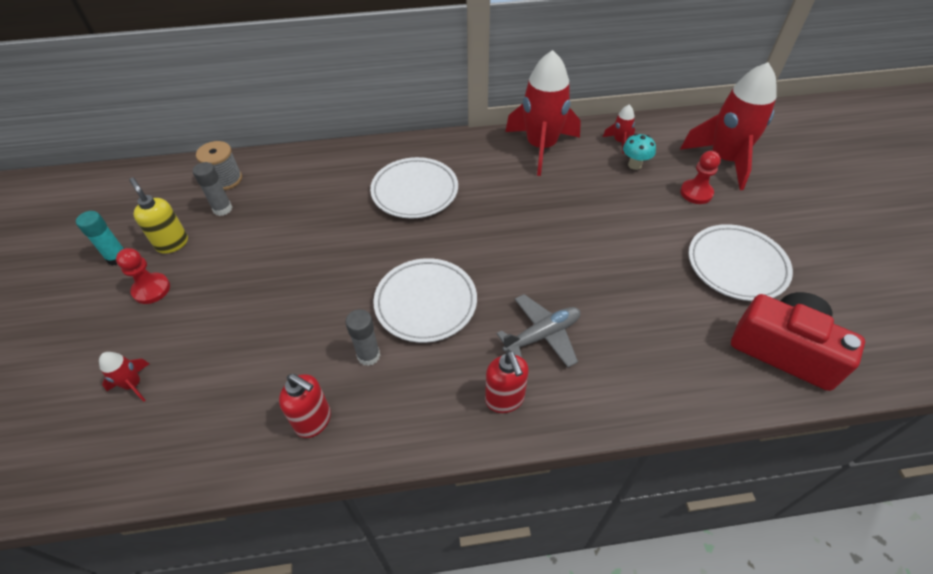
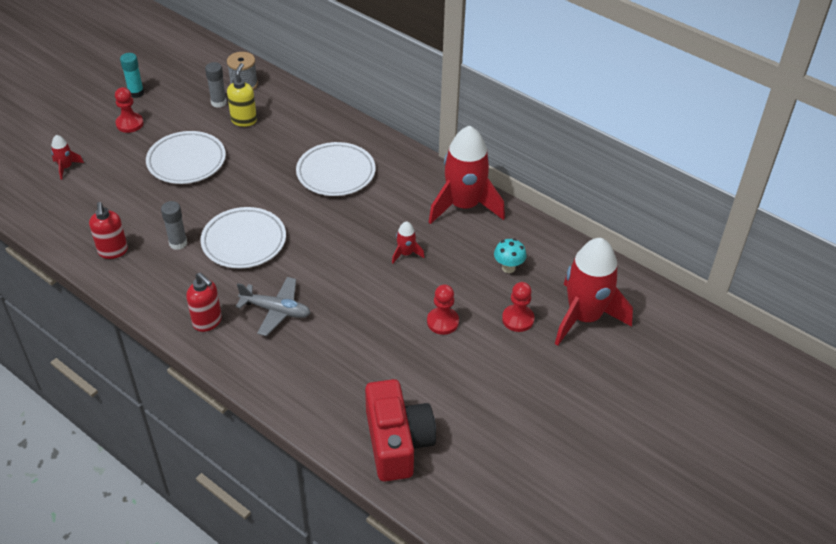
camera: 45 degrees right, 5 degrees down
(172, 243) = (169, 104): yellow soap dispenser -> yellow soap dispenser (244, 120)
(505, 399) = (207, 322): red soap dispenser -> red soap dispenser turned 75 degrees counterclockwise
(619, 141) = (527, 244): red rocket -> red rocket (406, 253)
(661, 235) = (442, 322): none -> red pawn
(736, 266) = (458, 380): white plate -> white plate (186, 161)

